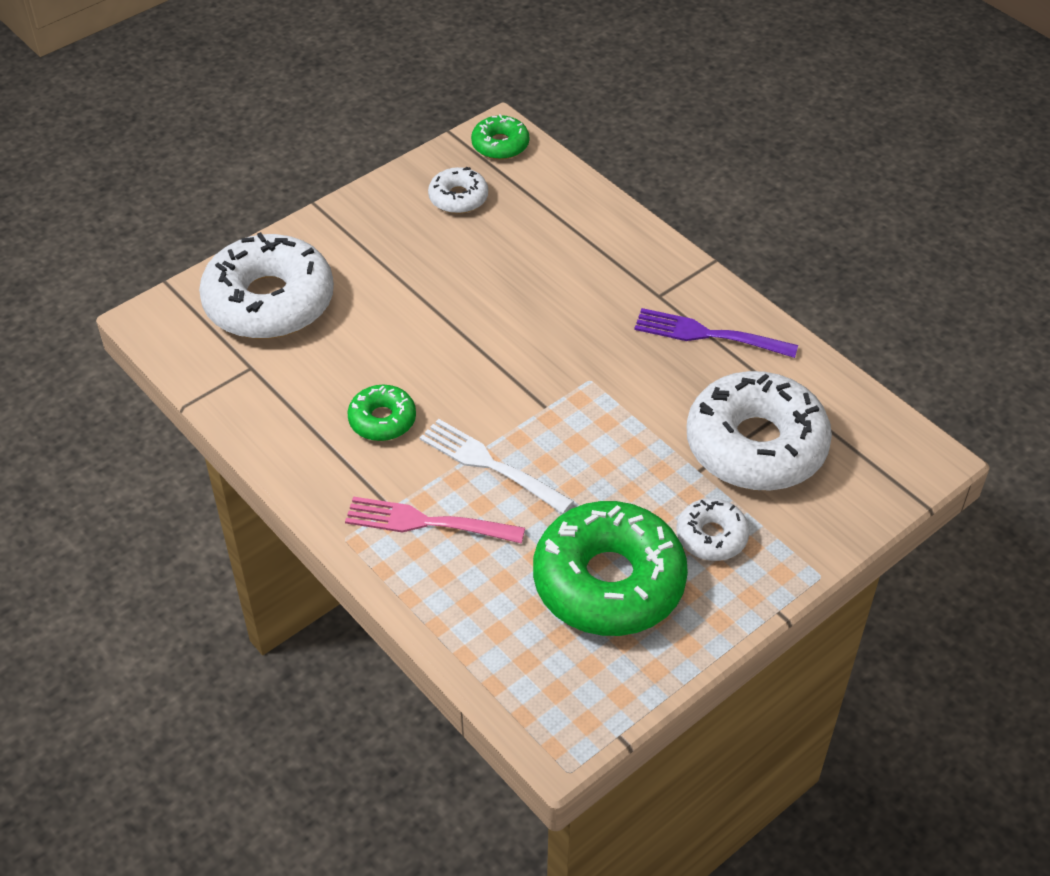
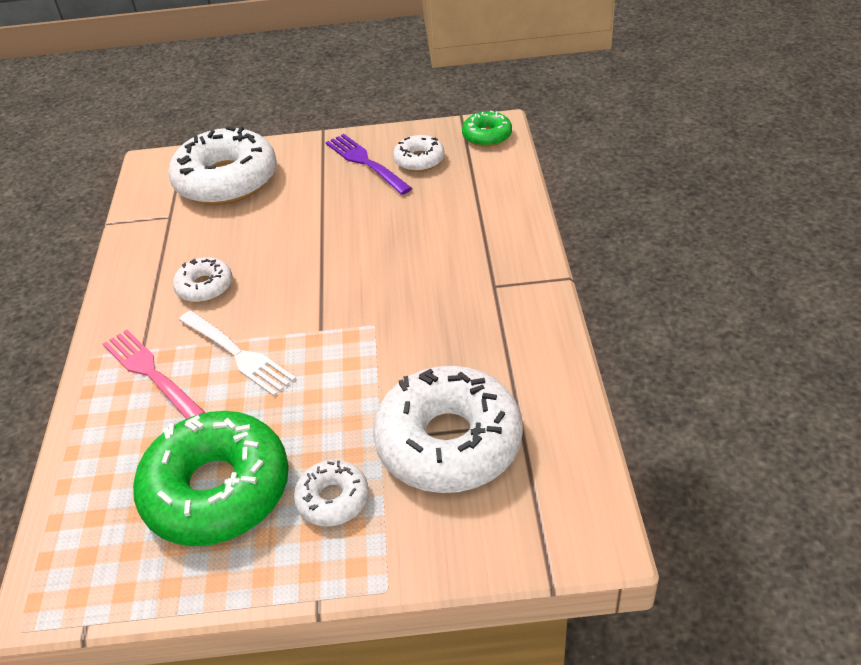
camera: 40 degrees right, 5 degrees down
(382, 420) = (205, 287): green donut -> white donut
(491, 465) = (237, 354): white fork -> white fork turned 150 degrees clockwise
(709, 335) = (503, 333): purple fork -> purple fork (366, 163)

